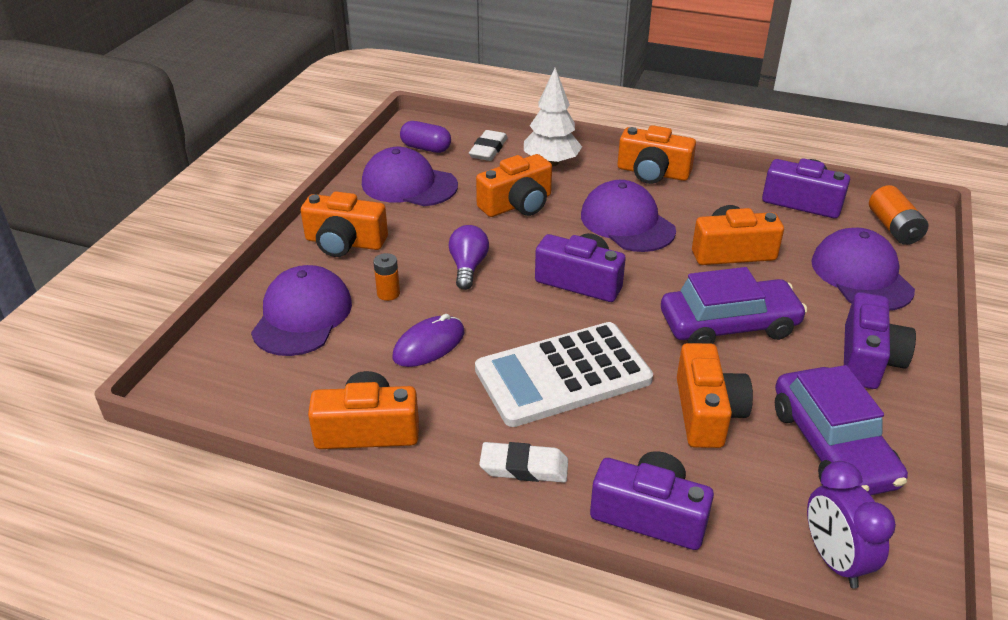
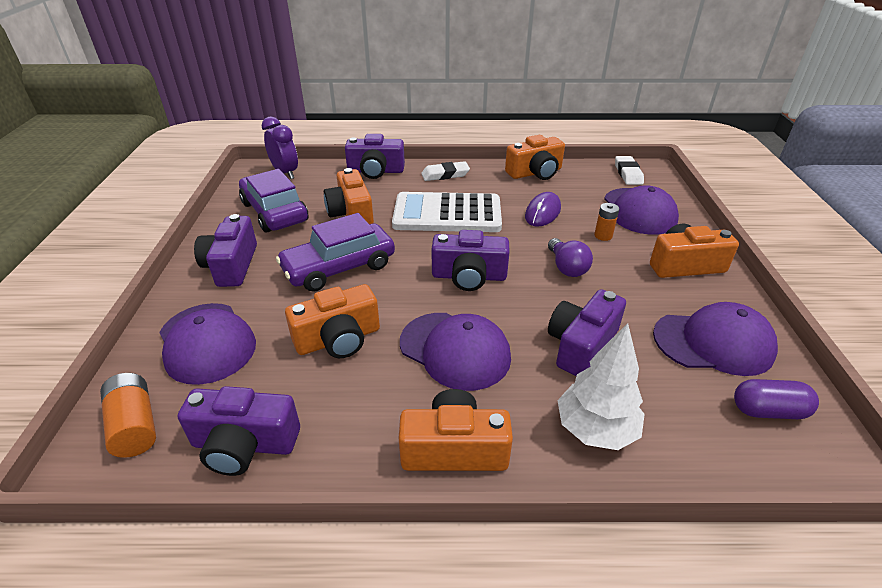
camera: 160 degrees right, 0 degrees up
(488, 149) = (694, 433): white eraser -> white eraser (628, 173)
(517, 204) = (581, 345): orange camera -> purple camera
(563, 375) = (447, 214): white calculator -> white calculator turned 135 degrees counterclockwise

